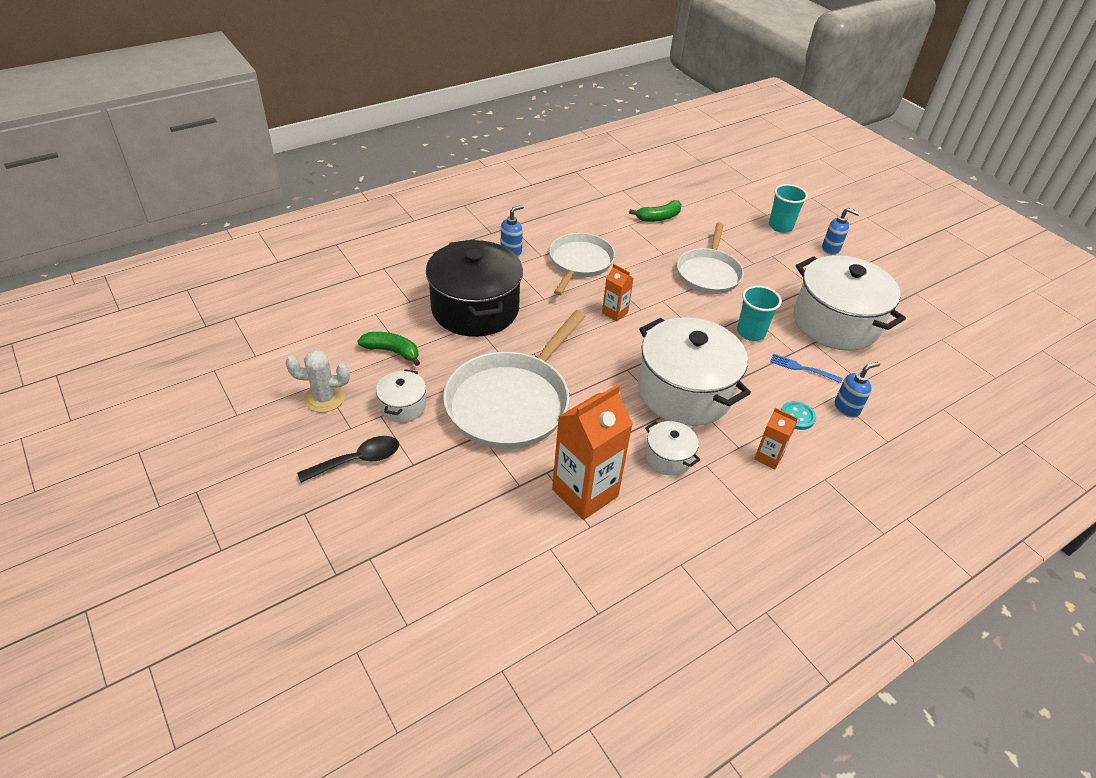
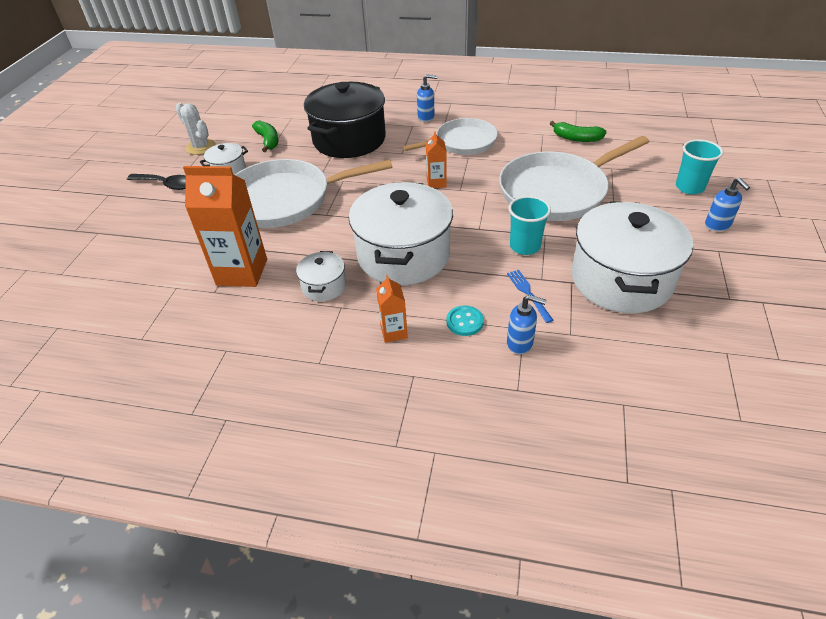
camera: 50 degrees right, 0 degrees up
(708, 273) = (557, 191): white pan -> white pan, size x1.55

